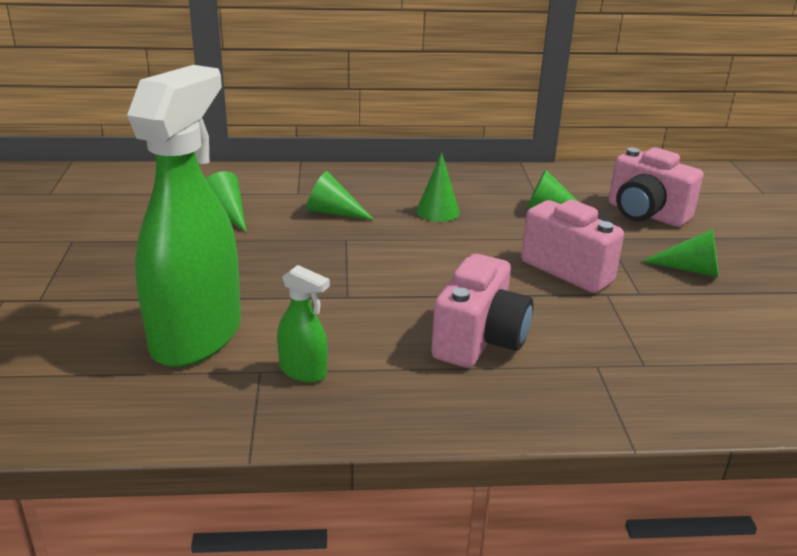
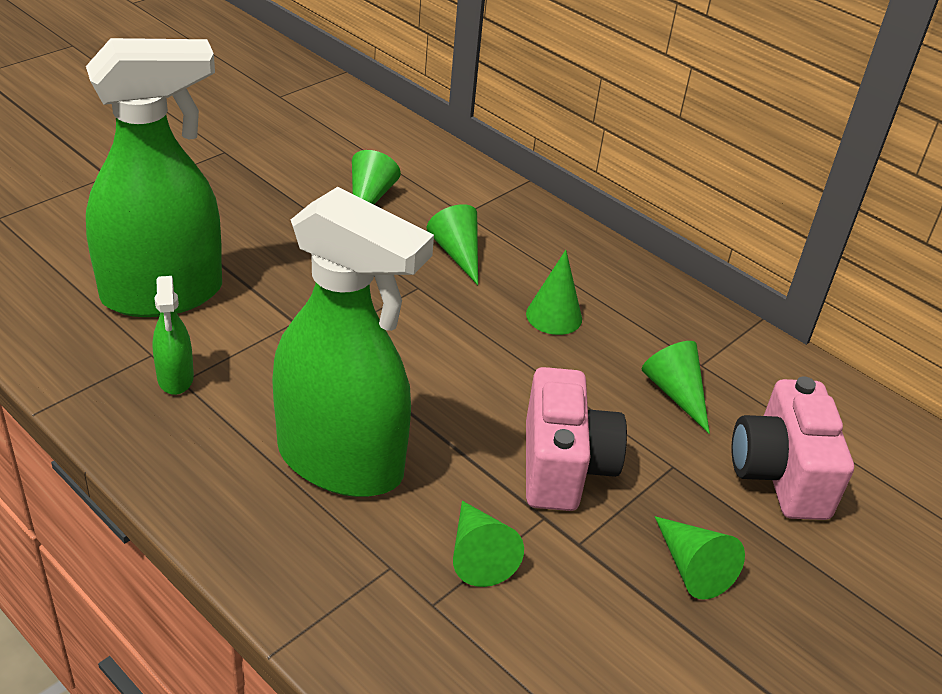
camera: 45 degrees right, 10 degrees up
(479, 341) = (341, 462): pink camera -> green spray bottle
(616, 329) = (478, 554): none -> green cone

